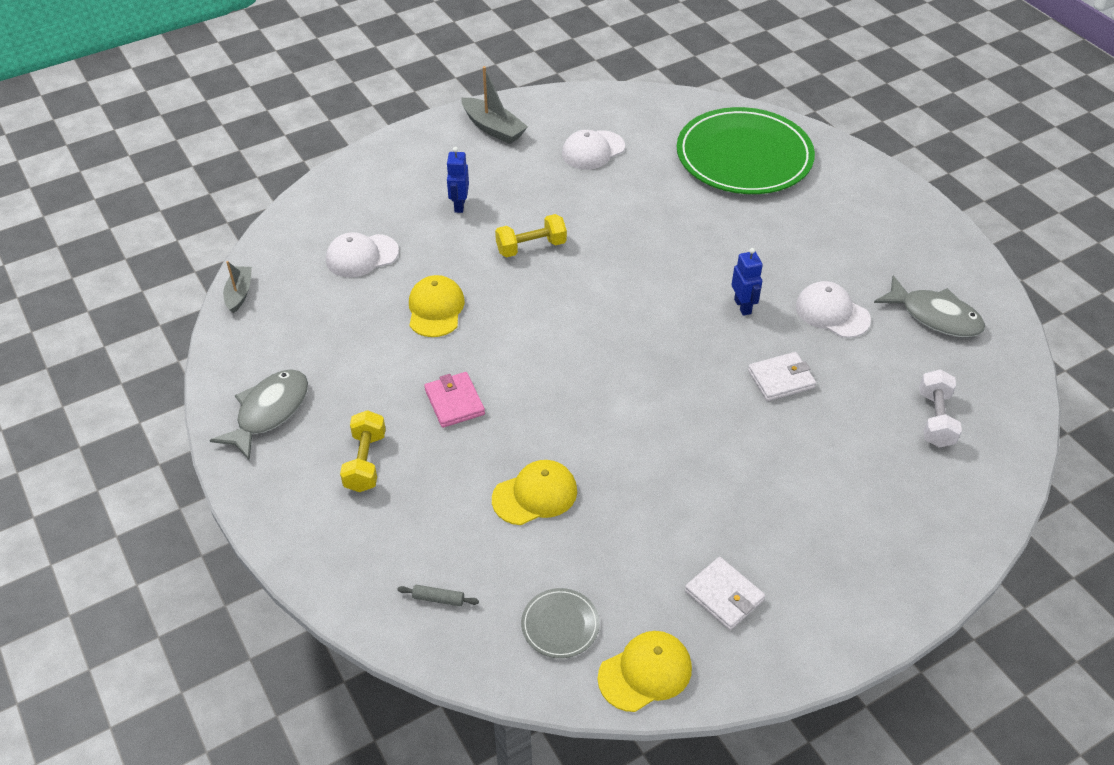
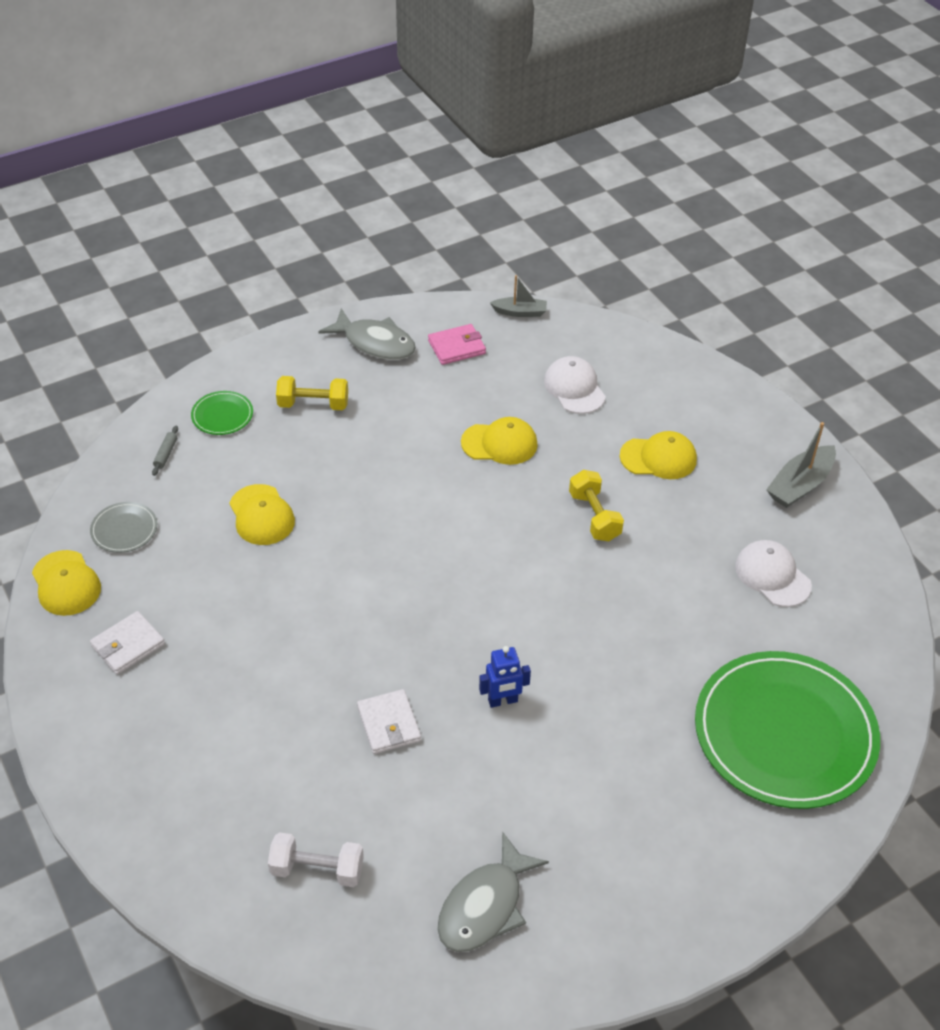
camera: 90 degrees right, 0 degrees up
(376, 548) = (222, 415): none -> green plate
(454, 402) = (377, 460): pink wallet -> pink wallet (457, 347)
(459, 205) = (658, 458): blue robot -> yellow cap
(832, 313) = (492, 790): white cap -> none

